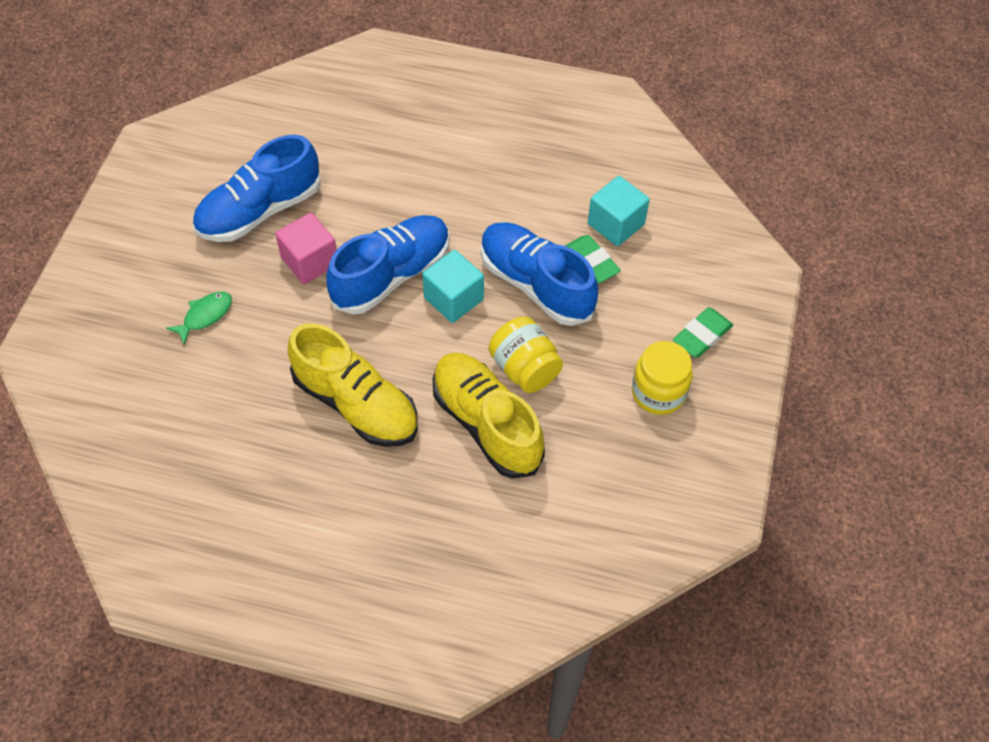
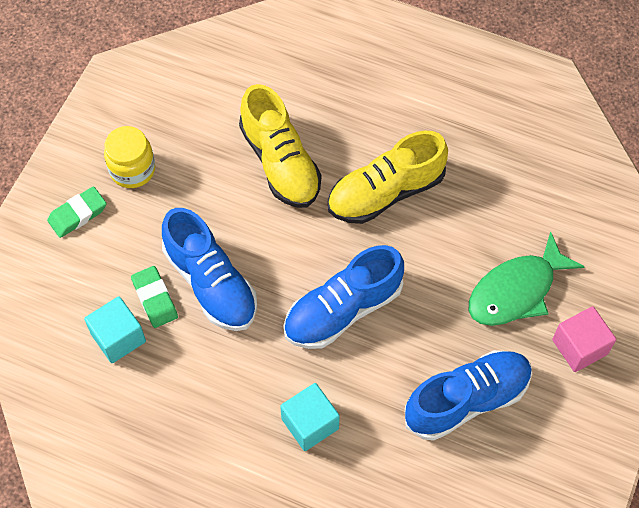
camera: 170 degrees left, 5 degrees up
(205, 316) = (516, 291): green fish -> green fish, size x1.98
(310, 261) = (419, 335): pink cube -> pink cube (579, 347)
(356, 404) = (385, 192): yellow shoe -> yellow shoe turned 75 degrees counterclockwise
(453, 299) = (289, 278): turquoise cube -> turquoise cube (310, 424)
(524, 369) = (239, 204): yellow jar -> none

